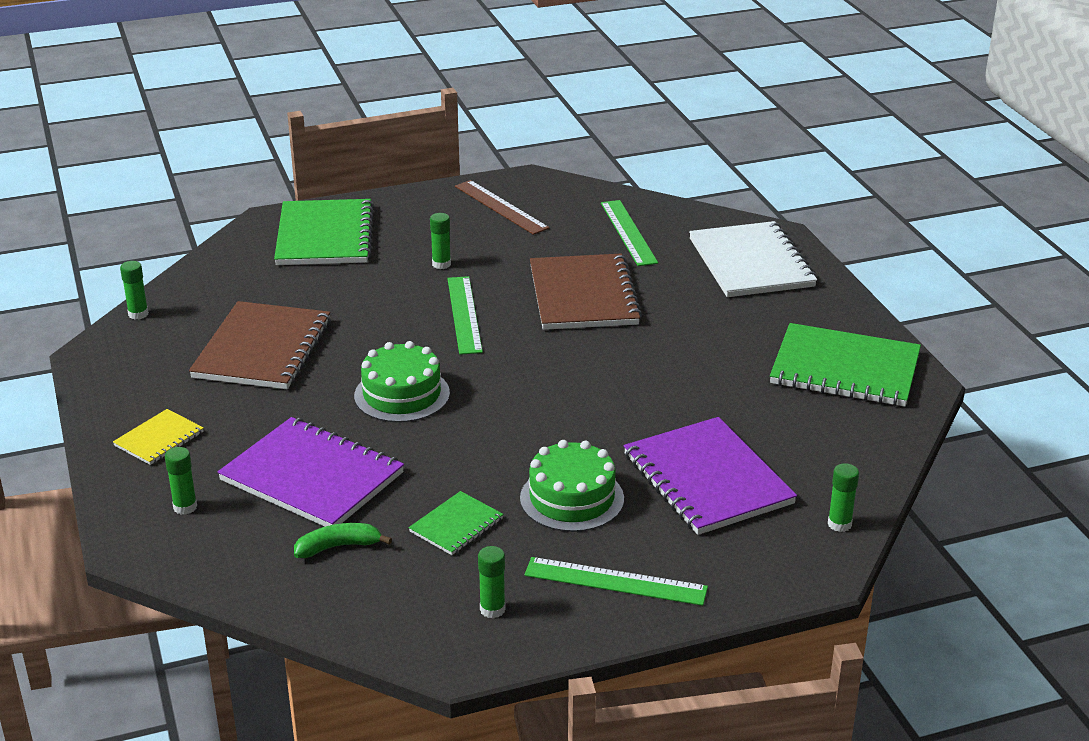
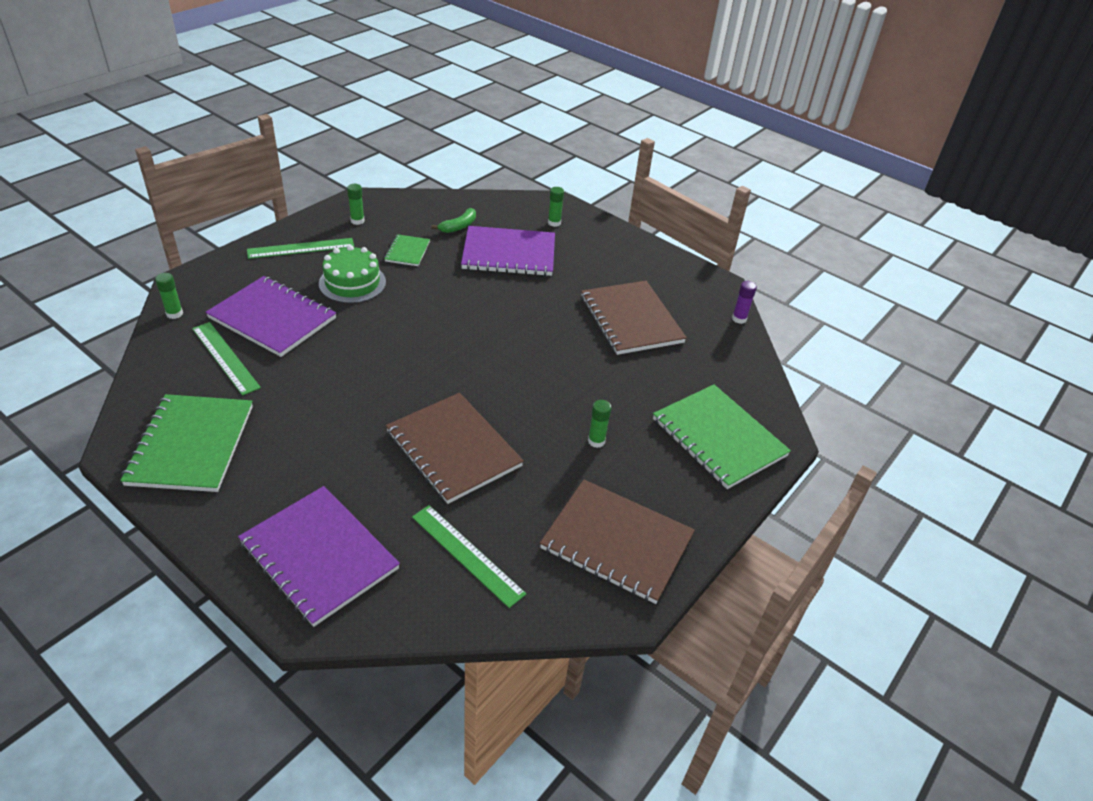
camera: 145 degrees right, 10 degrees up
(138, 314) = (739, 319): green glue stick -> purple glue stick
(159, 439) = (612, 249): yellow notebook -> none
(402, 394) = (510, 316): green cake -> none
(464, 314) = (530, 394): green ruler -> green ruler (225, 357)
(501, 207) = (617, 542): brown ruler -> brown notebook
(751, 263) = (319, 556): white notebook -> purple notebook
(845, 369) = (191, 445): green notebook -> green notebook turned 75 degrees counterclockwise

